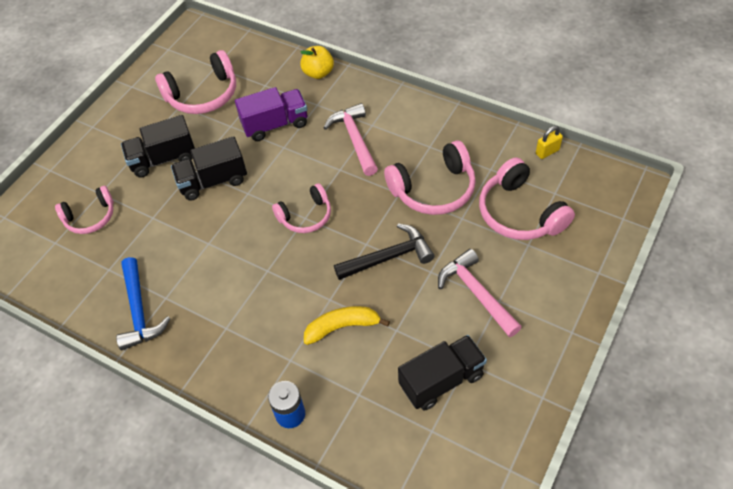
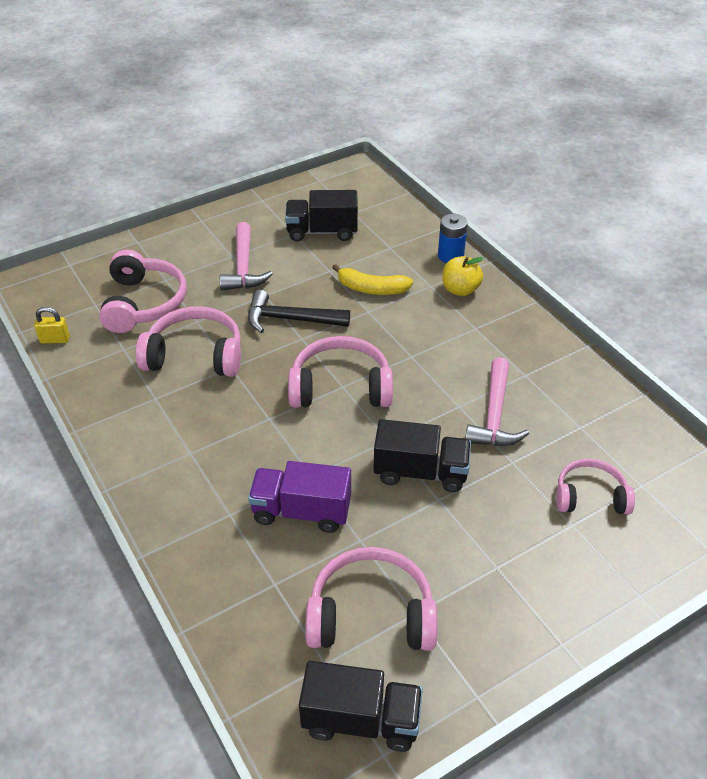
camera: 155 degrees left, 10 degrees down
(139, 311) = (556, 374): blue hammer -> none
(163, 159) = (471, 533): black truck -> black truck (361, 720)
(306, 216) = (340, 387): pink headphones -> pink headphones, size x1.56
(318, 73) = (189, 564): yellow apple -> yellow apple (460, 290)
(355, 139) = (224, 444): pink hammer -> pink hammer (494, 415)

